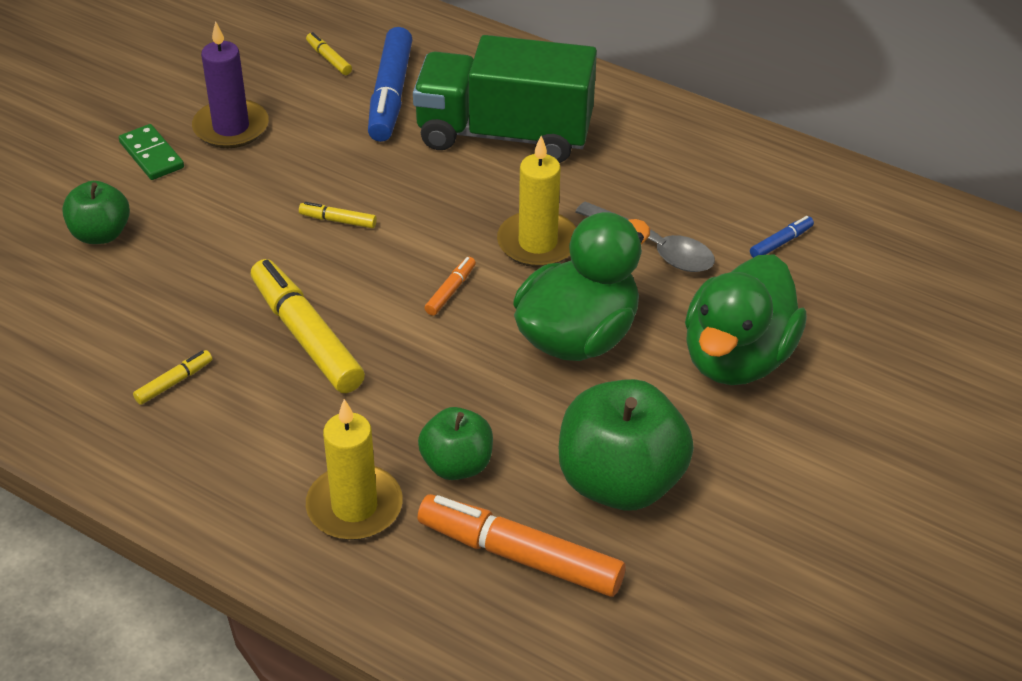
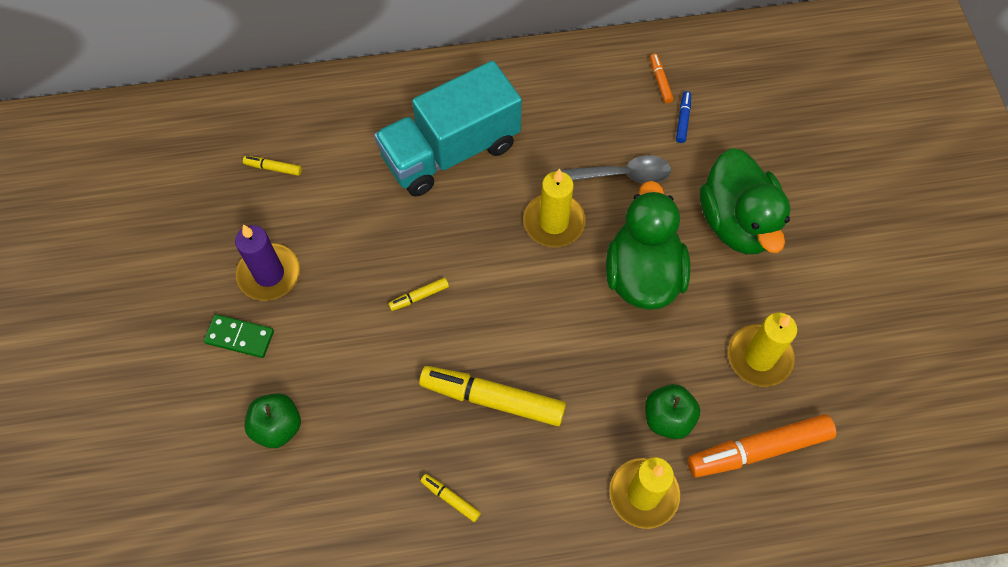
camera: 40 degrees left, 20 degrees up
(174, 382) = (450, 498): yellow marker -> yellow marker turned 60 degrees counterclockwise
(390, 95) = (346, 170): blue marker -> none
(451, 291) = (540, 297): orange marker -> orange marker (660, 81)
(504, 134) = (450, 151): green truck -> turquoise truck
(620, 482) = (759, 357): green apple -> yellow candle

